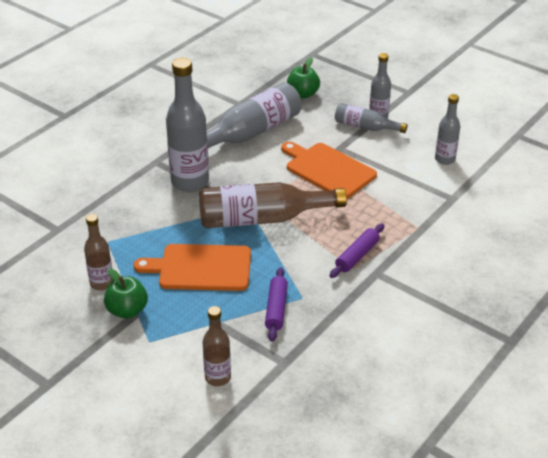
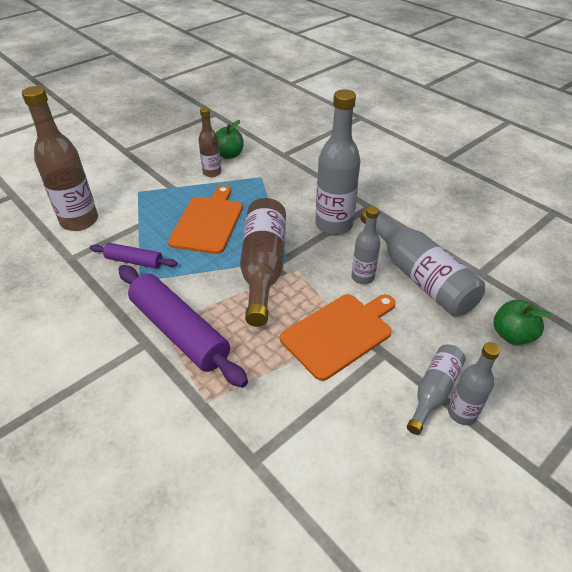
camera: 100 degrees right, 5 degrees up
(127, 310) = (176, 183): green apple -> green apple (229, 155)
(218, 377) = (79, 221): brown bottle -> brown bottle, size x1.80
(357, 256) = (179, 331): purple rolling pin -> purple rolling pin, size x1.92
(445, 159) = (346, 477): grey bottle -> grey bottle (362, 277)

